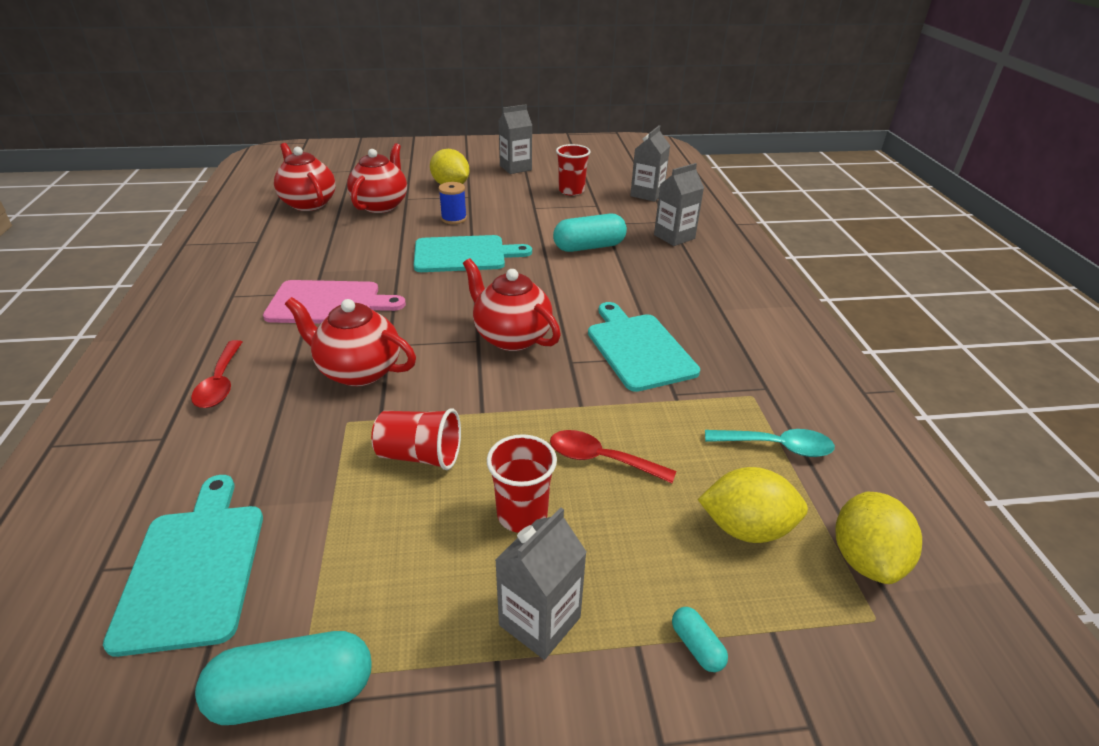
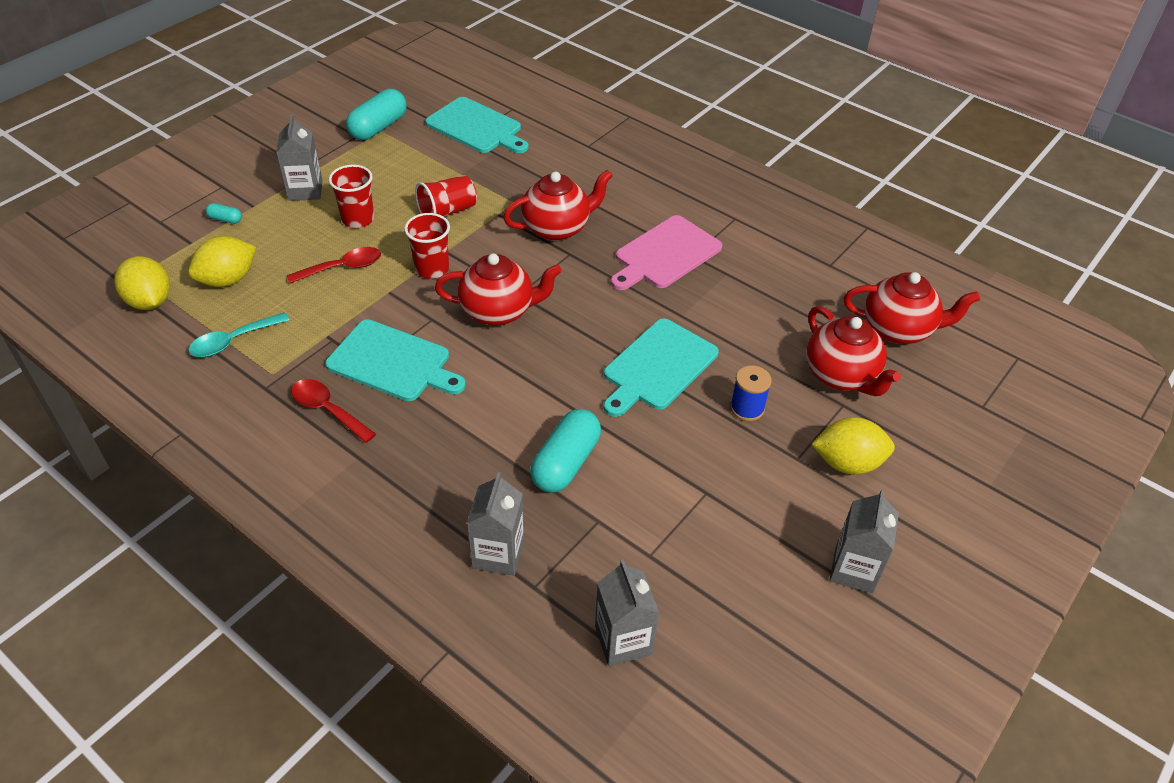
camera: 135 degrees right, 10 degrees up
(220, 383) = (618, 177): red spoon -> red spoon (327, 410)
(571, 191) = (717, 566): red cup -> red cup (432, 269)

